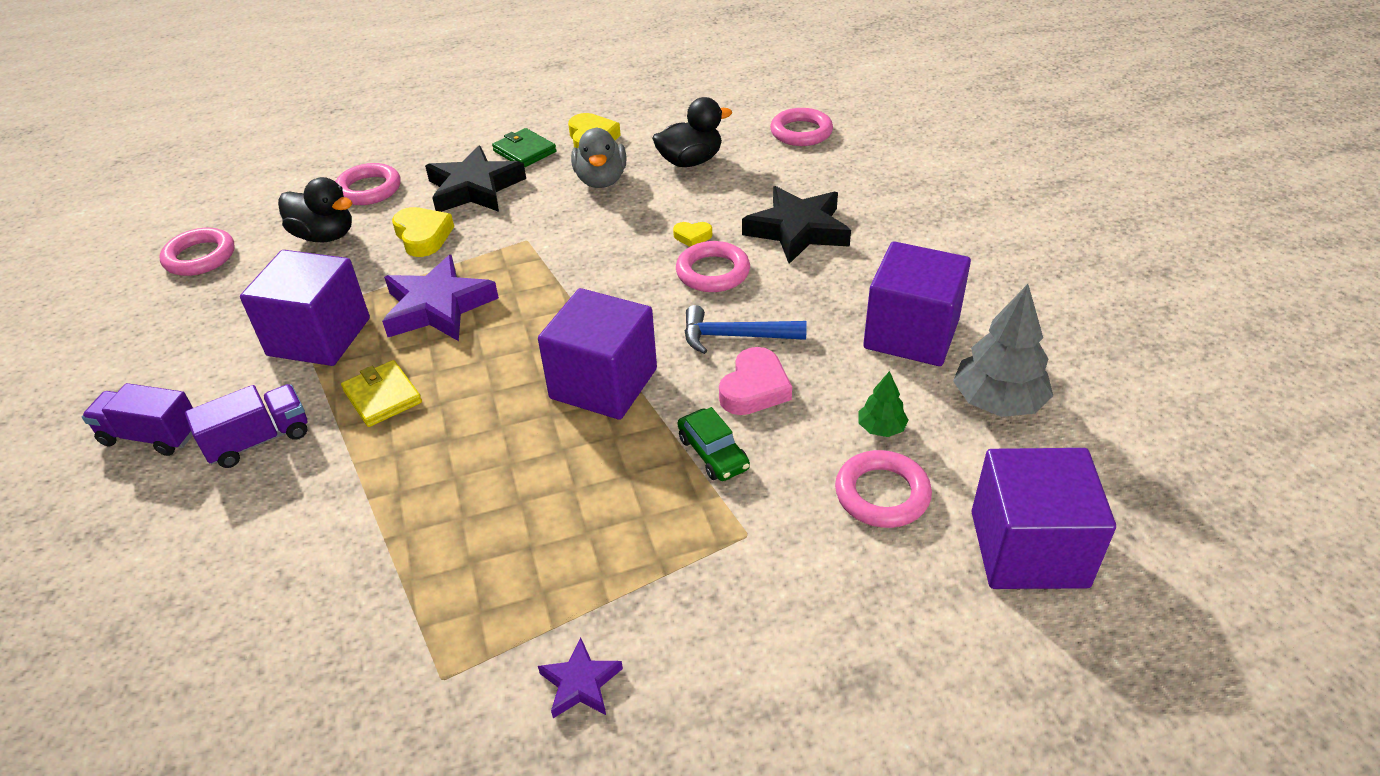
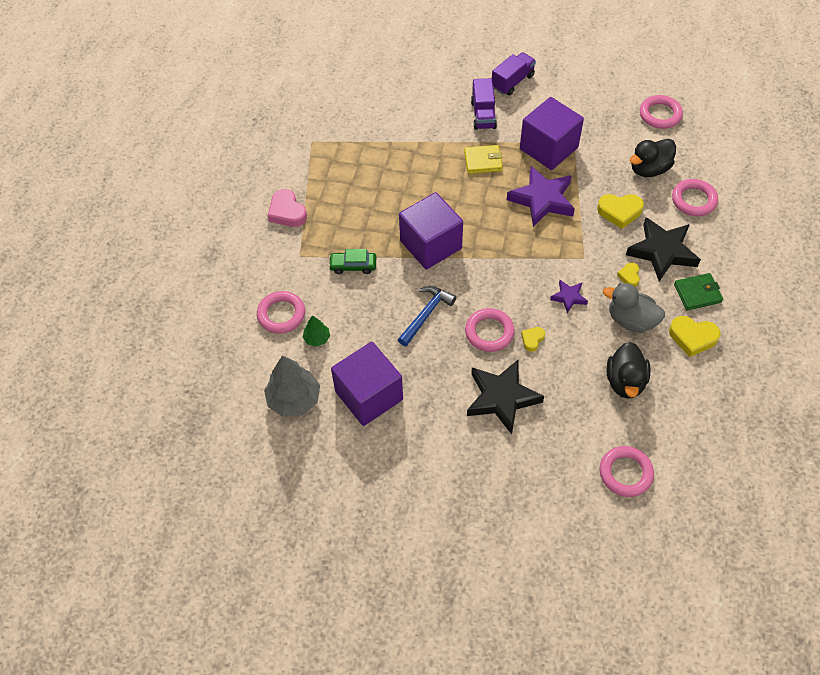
camera: 120 degrees right, 15 degrees up
(532, 199) = (629, 276): none -> yellow heart
(580, 683) = (278, 177): purple star -> purple star (569, 297)
(754, 388) = (382, 303): pink heart -> pink heart (287, 212)
(1028, 549) = (213, 348): purple cube -> none

